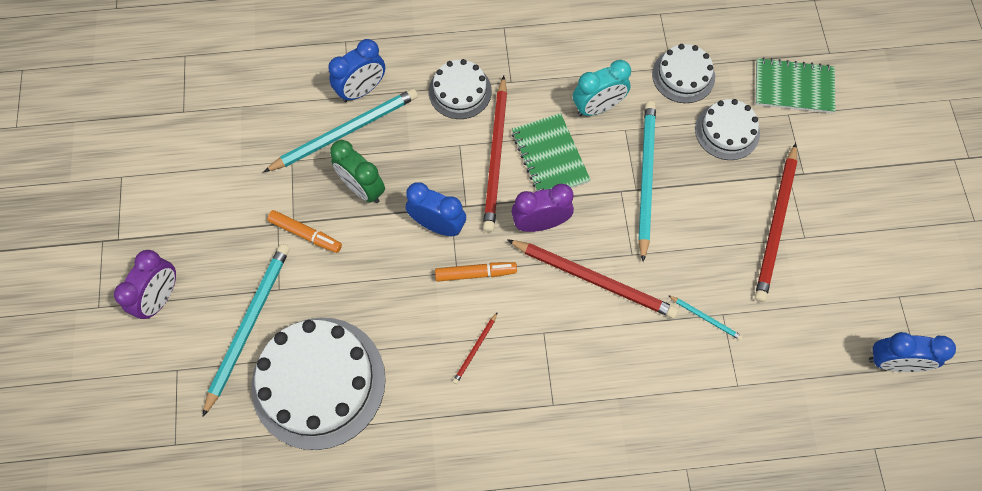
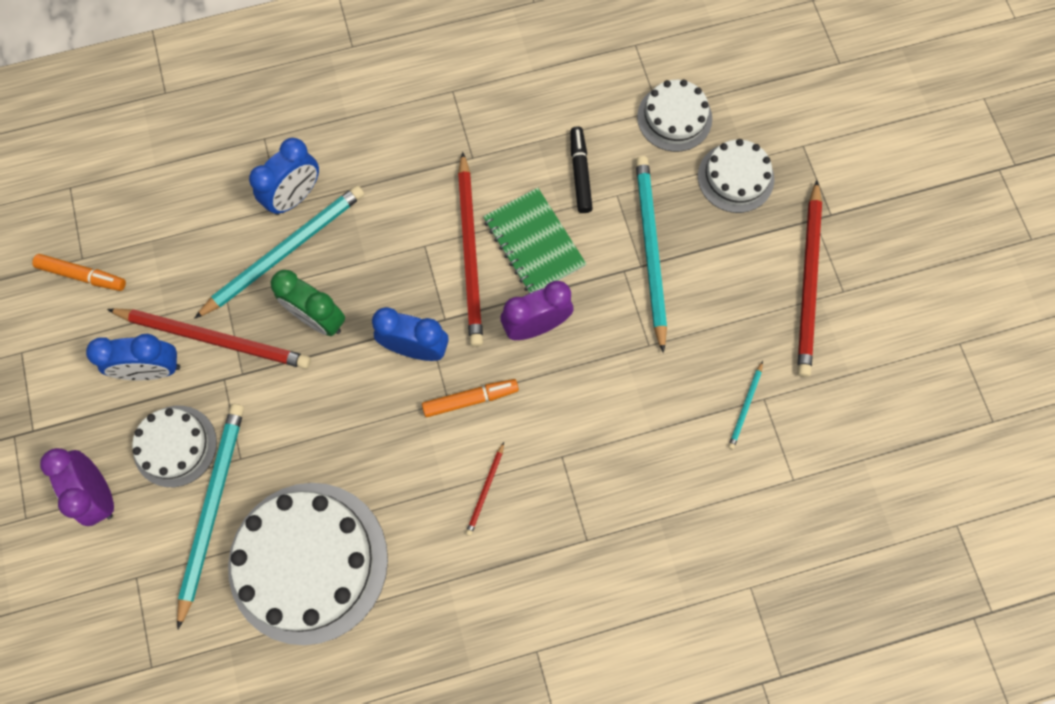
camera: 10 degrees left, 5 degrees up
(161, 297) = (99, 493): purple clock -> purple clock turned 135 degrees clockwise
(305, 234) = (260, 386): orange marker -> orange marker (82, 275)
(460, 91) = (413, 179): white cake -> white cake (175, 446)
(594, 279) = (610, 383): red pencil -> red pencil (214, 339)
(597, 107) = (580, 173): turquoise clock -> black marker
(706, 318) = (745, 407): turquoise pencil -> turquoise pencil turned 90 degrees clockwise
(793, 87) = (804, 111): green notebook -> none
(893, 362) = (963, 422): blue clock -> blue clock (152, 370)

